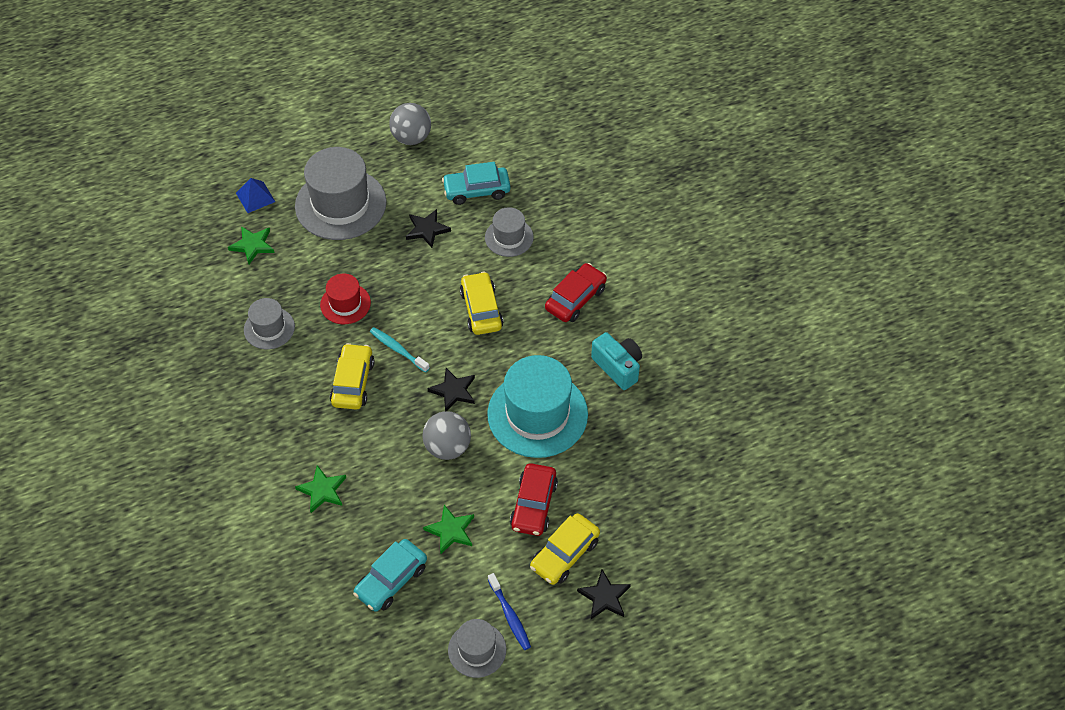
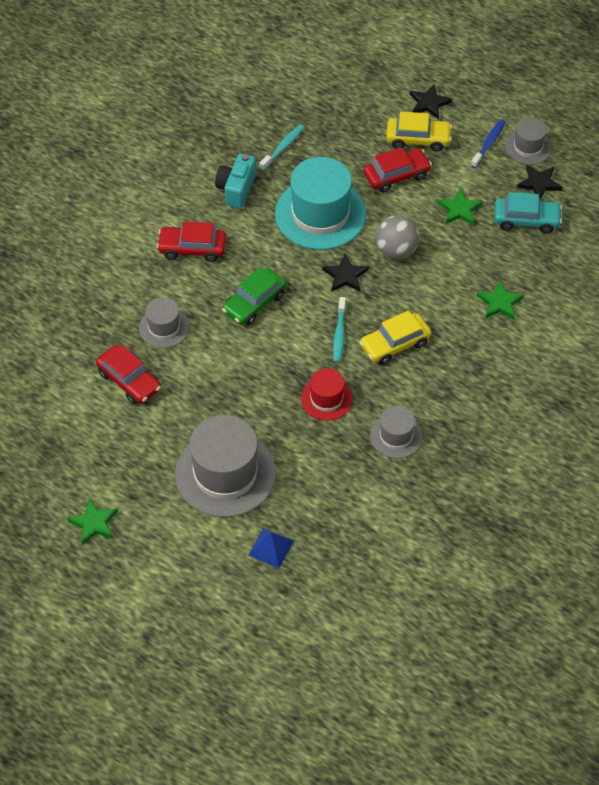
camera: 125 degrees left, 0 degrees up
(252, 245) = (325, 510): green star -> green star (94, 523)
(411, 138) = (103, 470): grey ball -> none
(427, 229) = (202, 390): black star -> black star (539, 183)
(476, 190) = (129, 381): turquoise car -> red car
(481, 309) = (254, 303): yellow car -> green car
(641, 433) = (283, 147): none -> turquoise toothbrush

